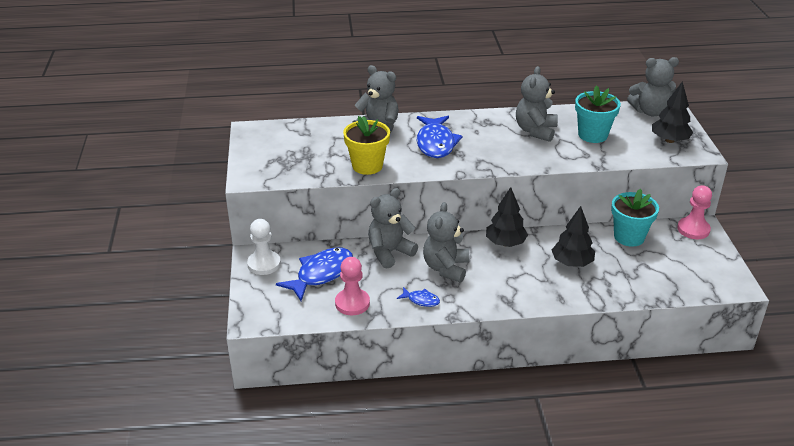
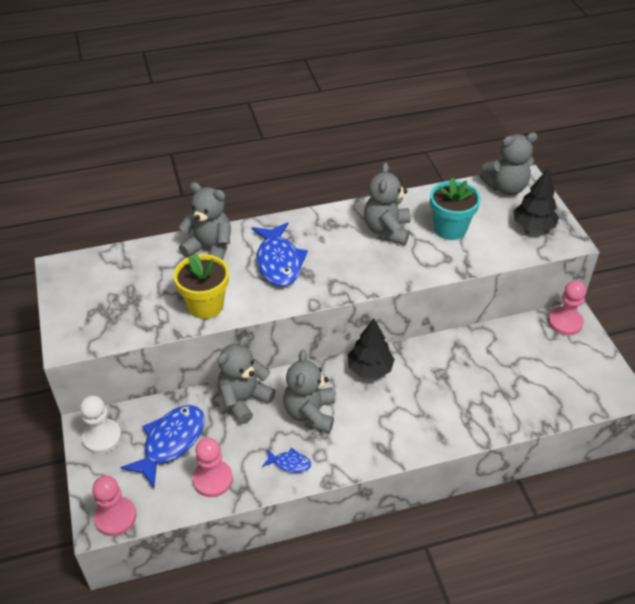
camera: 10 degrees left, 10 degrees up
(265, 318) = (115, 517): none -> pink pawn
(572, 263) = (445, 386): black tree -> none
(629, 237) = (500, 342): turquoise flower pot -> none

